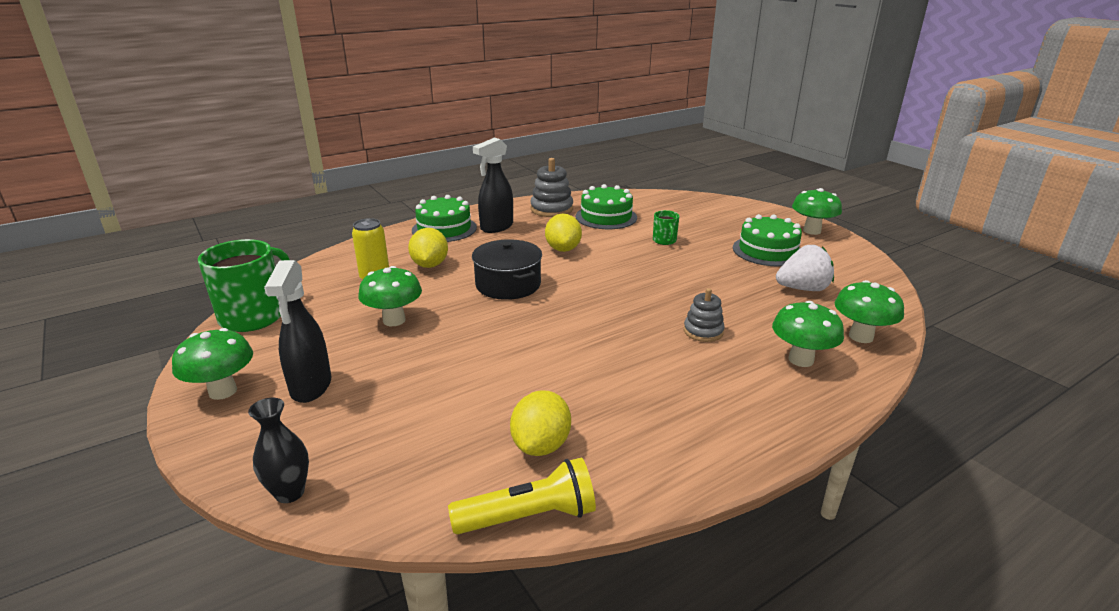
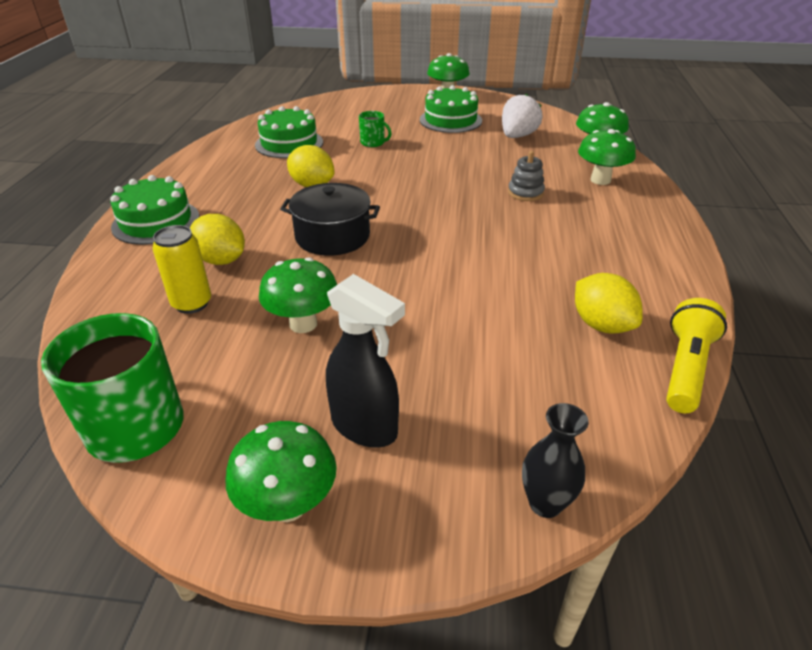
camera: 50 degrees left, 10 degrees up
(496, 227) = (208, 195): black spray bottle -> none
(551, 209) = (226, 157): grey stacking toy -> none

